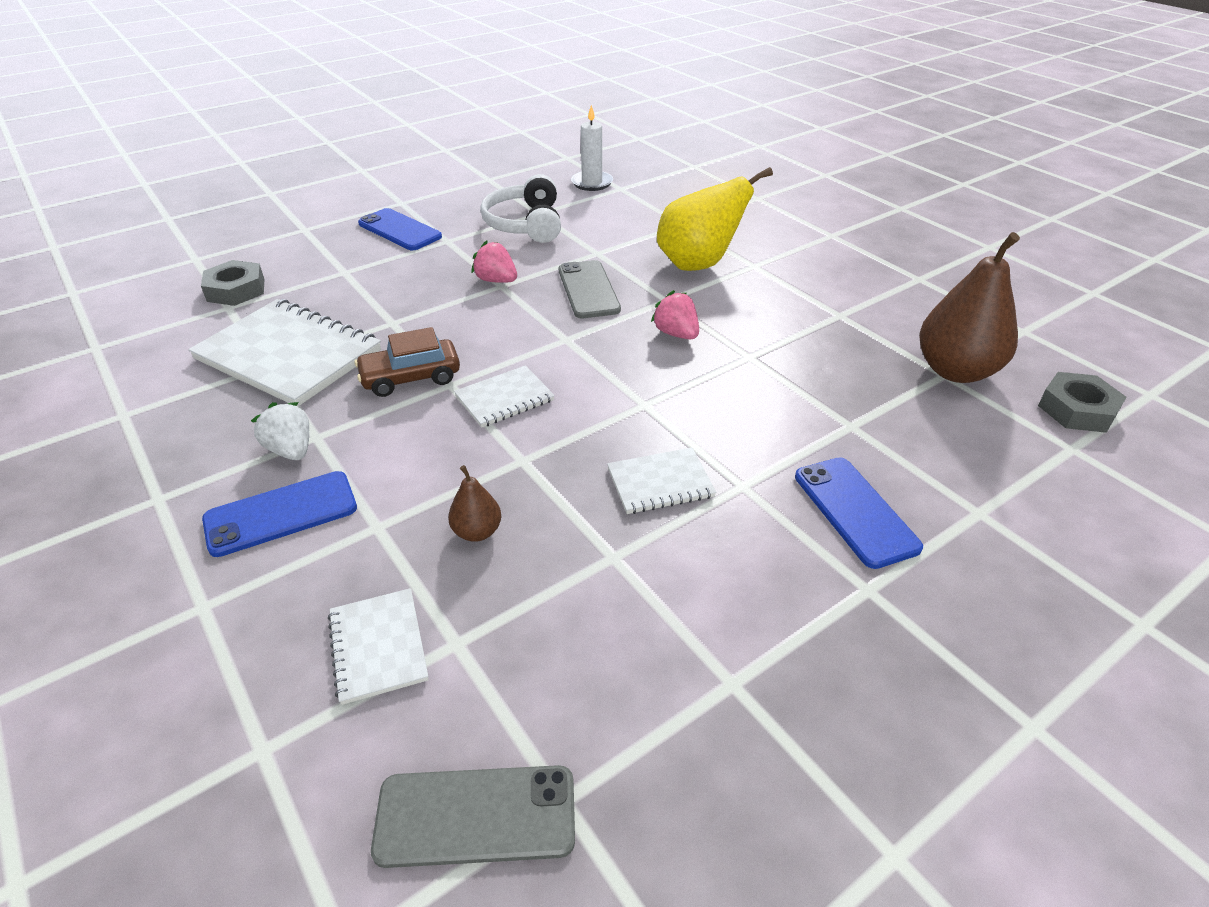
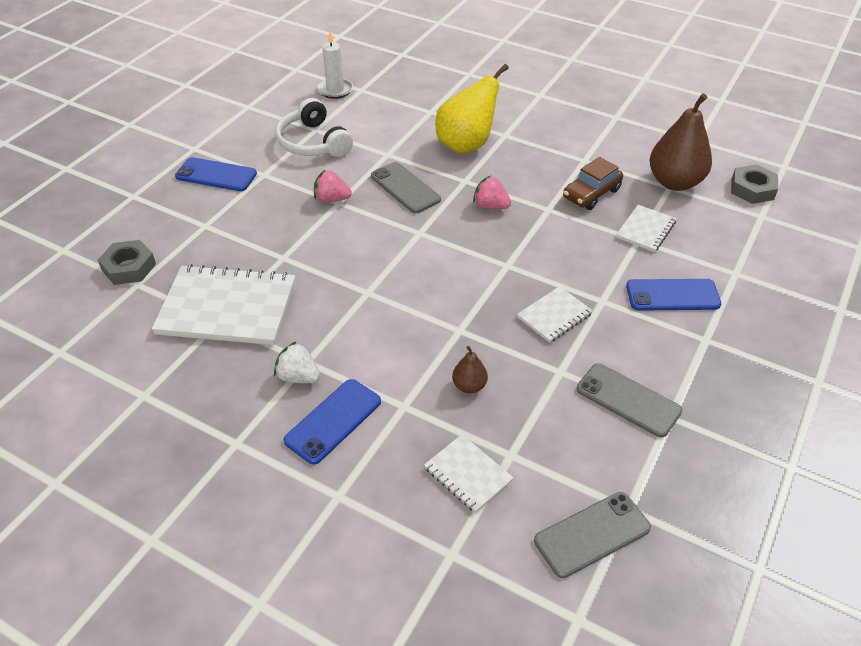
camera: 25 degrees left, 5 degrees up
(411, 378) = (335, 296): brown car -> brown car (591, 194)
(504, 398) = (413, 291): white notebook -> white notebook (645, 230)
(683, 633) = (628, 400): none -> grey phone
(855, 511) = (672, 295): blue phone -> blue phone turned 45 degrees counterclockwise

